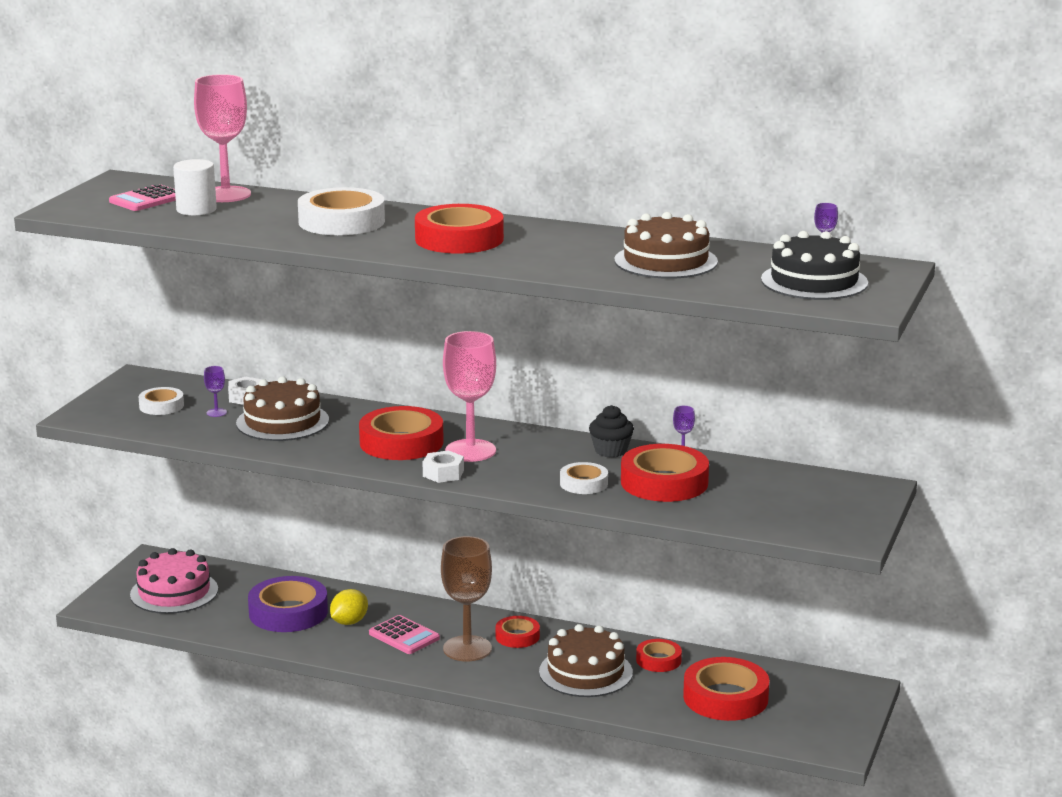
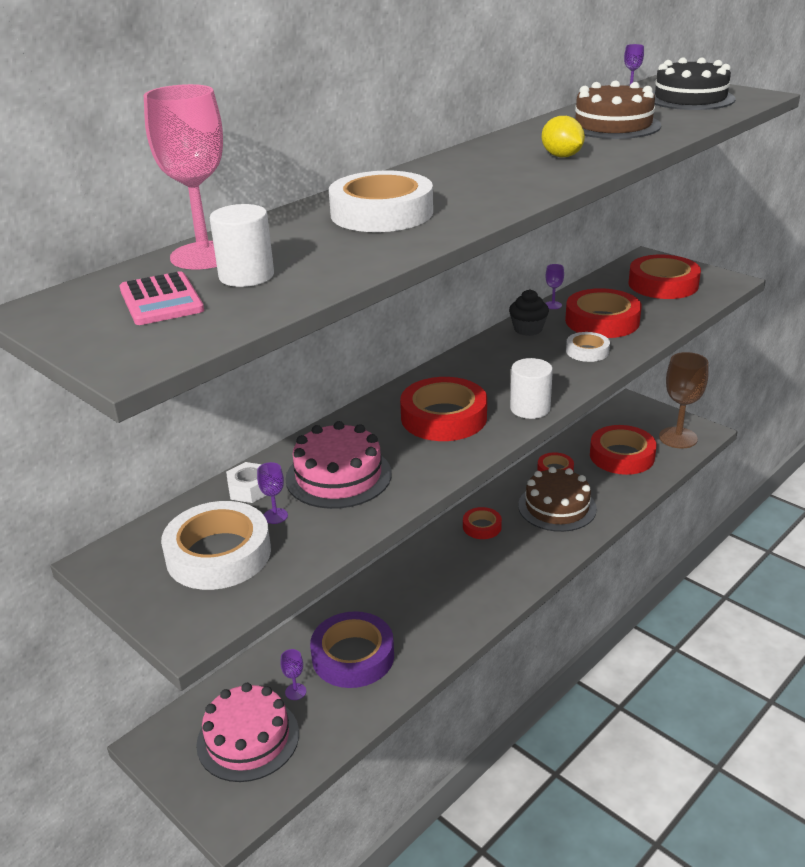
camera: 65 degrees left, 10 degrees up
(161, 406) = (218, 554): white tape -> white tape, size x1.82
(233, 598) = (295, 692): none -> purple goblet
(282, 422) = (338, 476): brown cake -> pink cake
(349, 622) = (398, 618): yellow lemon -> yellow lemon (561, 156)
(404, 636) = (445, 589): pink calculator -> none
(443, 473) = (530, 408): white nut -> white cylinder
(459, 239) = (491, 176): red tape -> red tape (663, 284)
(467, 649) = (488, 558): brown goblet -> brown goblet (678, 438)
(470, 451) = (487, 387): pink goblet -> none

